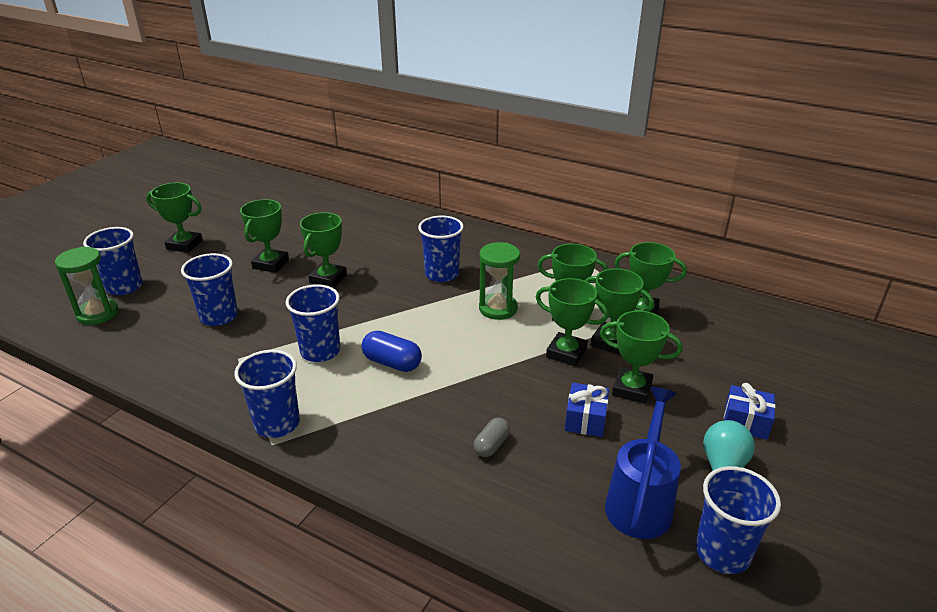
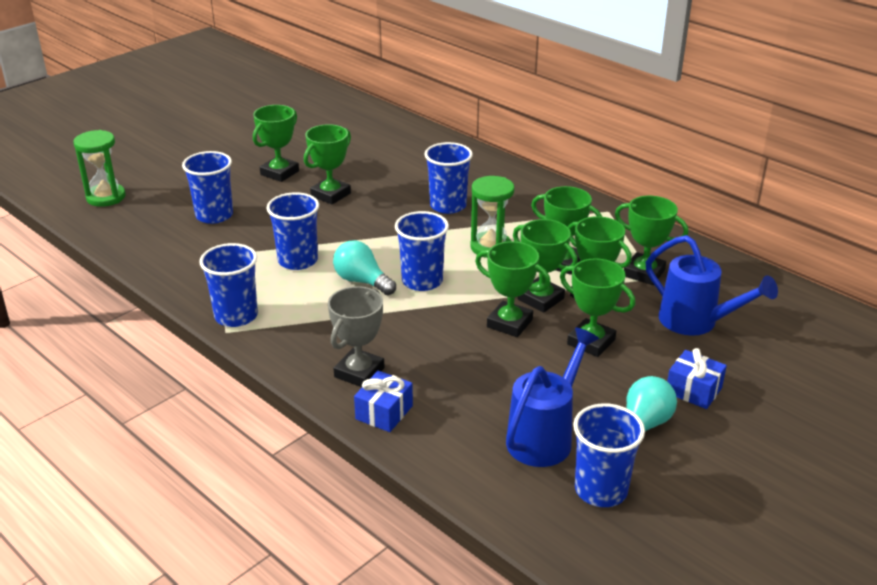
camera: 15 degrees right, 0 degrees up
(124, 287) = (136, 176): blue cup -> blue cup (422, 281)
(184, 245) = (203, 143): green trophy -> green trophy (509, 323)
(392, 363) = (362, 281): blue capsule -> turquoise light bulb
(428, 465) = (359, 372): none -> grey trophy
(491, 445) = (425, 366): grey capsule -> none
(585, 419) = (528, 360): blue gift -> blue gift (384, 412)
(710, 353) = (695, 322): none -> blue watering can

